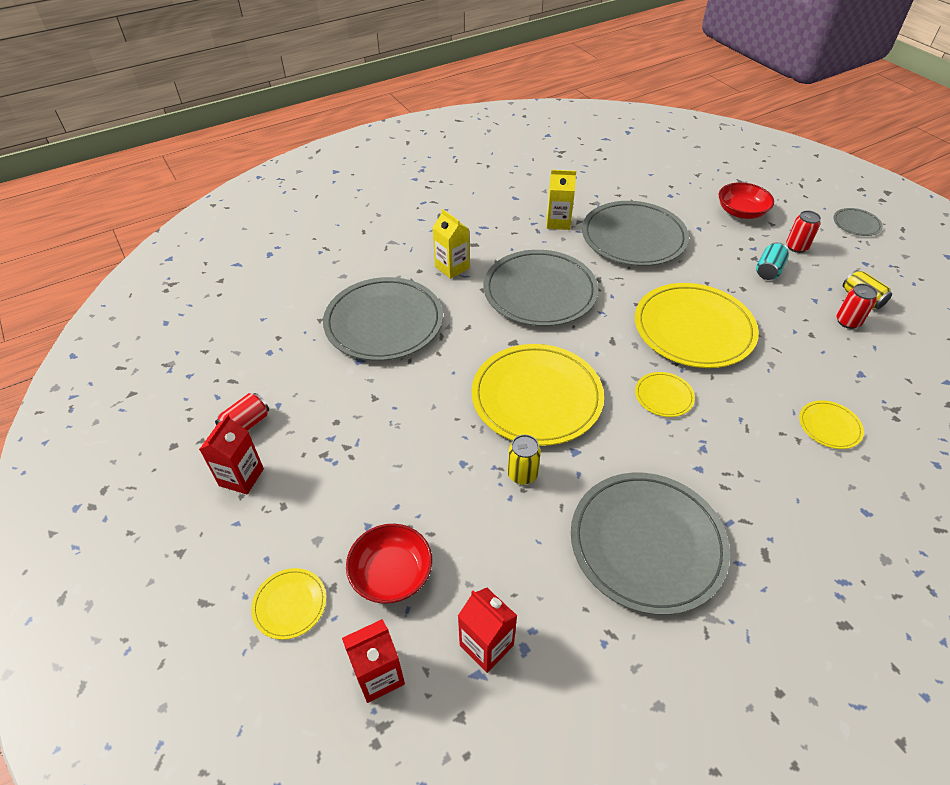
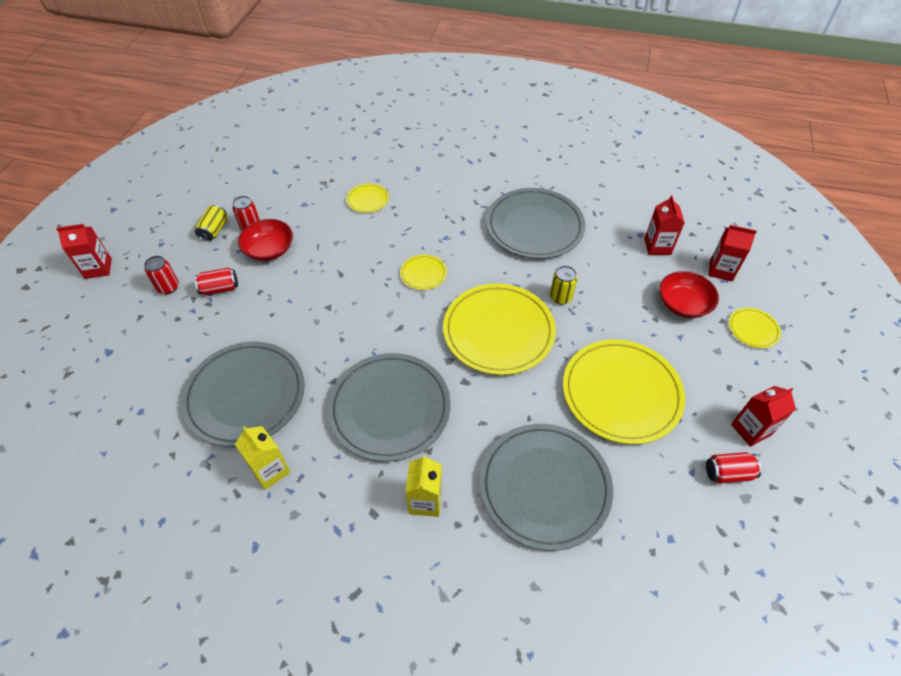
camera: 135 degrees left, 5 degrees up
(693, 329) = (338, 293): yellow plate -> yellow plate (621, 393)
(741, 212) = (134, 345): red bowl -> red bowl (269, 250)
(768, 270) = (220, 288): turquoise can -> red can
(856, 224) = (98, 268): grey plate -> red carton

